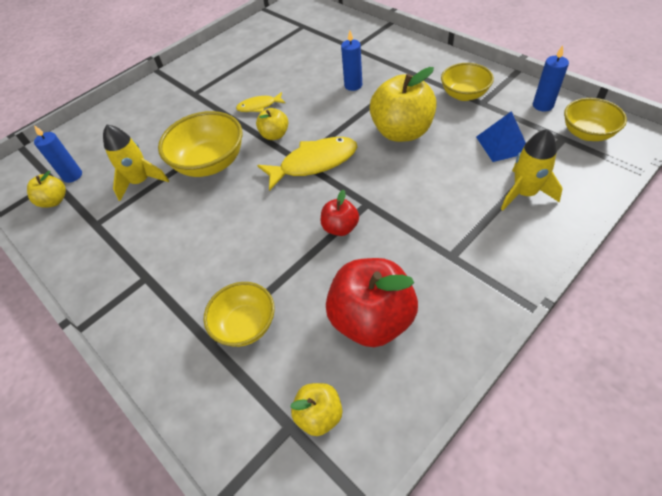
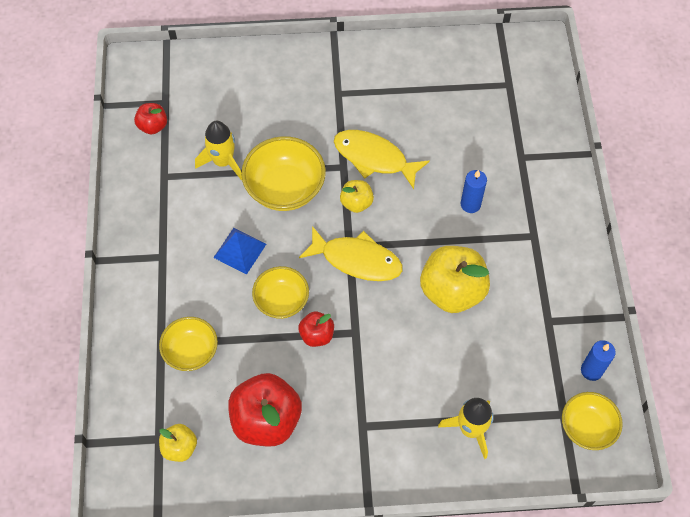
camera: 35 degrees right, 10 degrees up
(54, 201) = (153, 126): yellow apple -> red apple
(72, 176) = (182, 109): blue candle -> none
(259, 106) = (374, 158): yellow fish -> yellow fish, size x1.80
(464, 94) = (545, 300): yellow bowl -> yellow bowl (281, 301)
(502, 144) = (510, 375): blue pyramid -> blue pyramid (240, 250)

